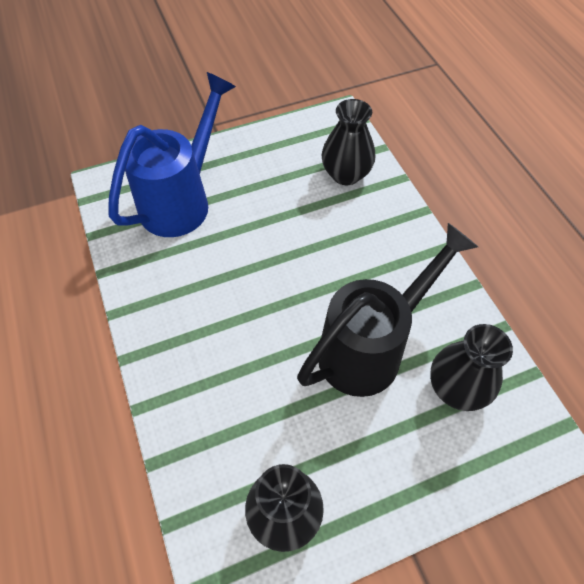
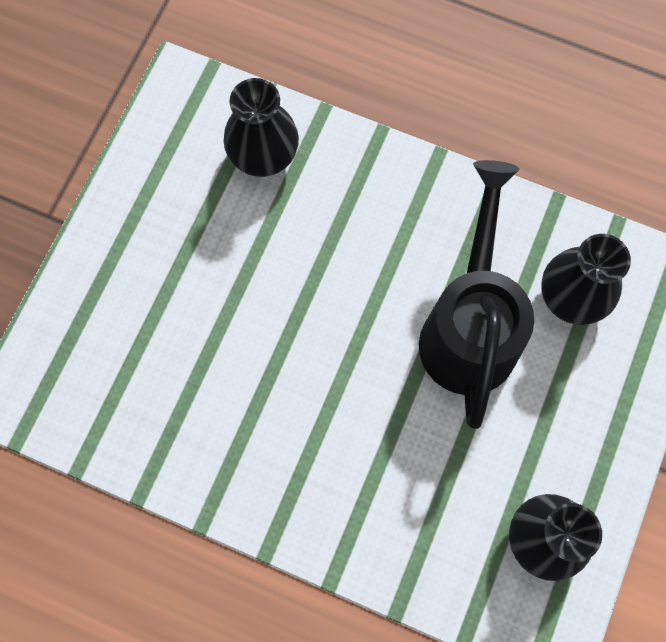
camera: 45 degrees left, 15 degrees up
(183, 200) = (126, 340): blue watering can -> none

